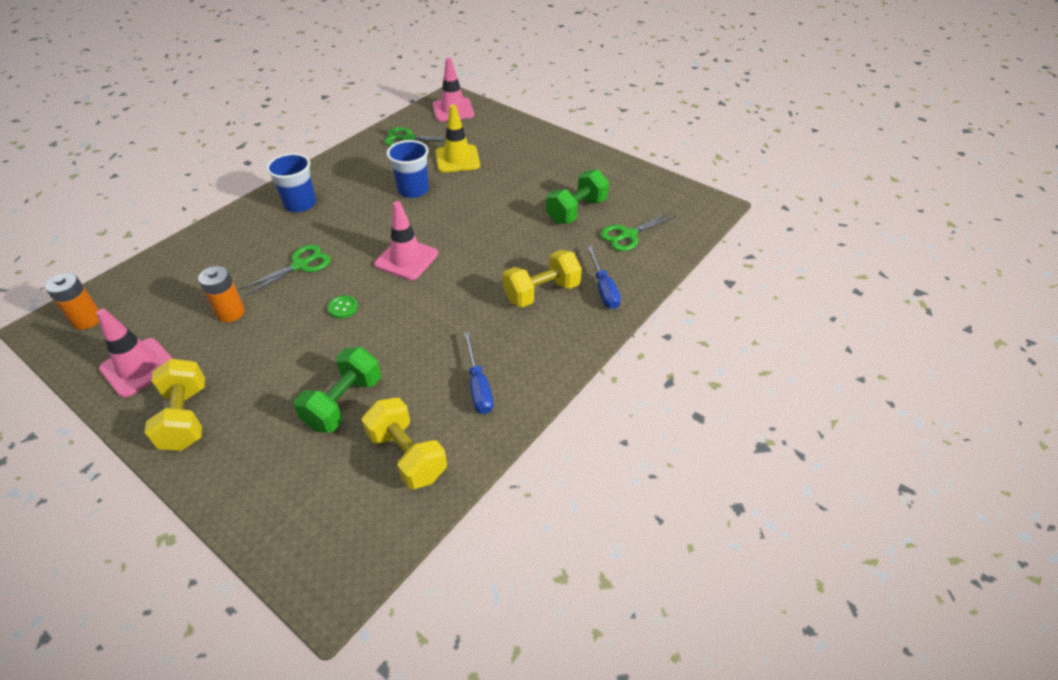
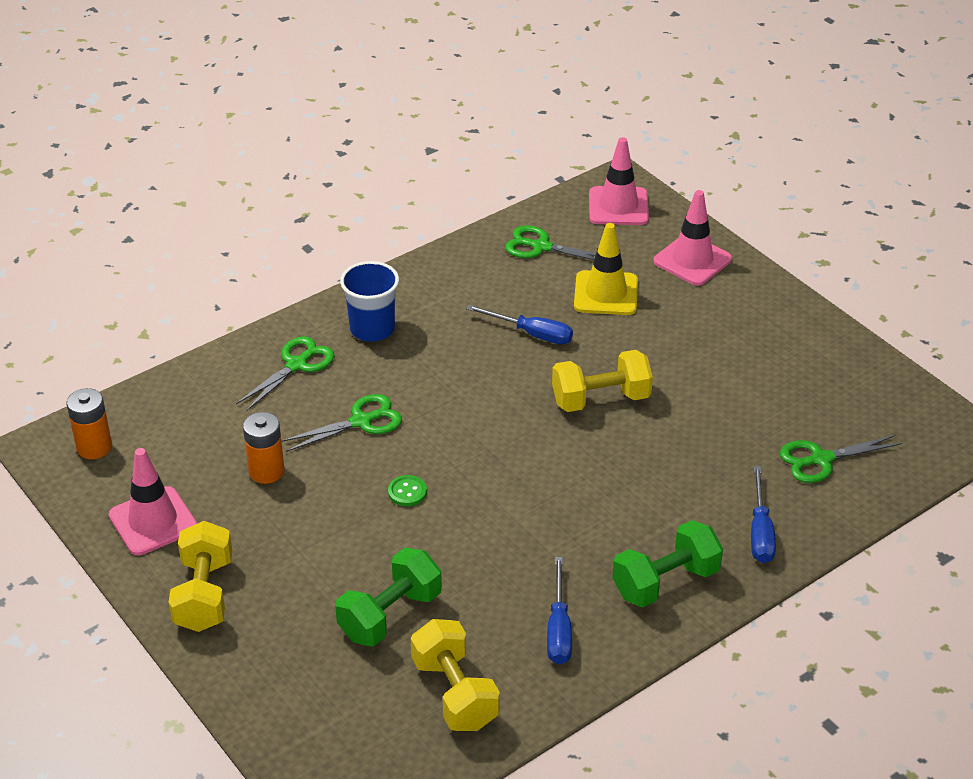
camera: 15 degrees right, 5 degrees down
(247, 235) = (296, 365): none -> green scissors
(406, 259) = (502, 439): pink traffic cone -> pink traffic cone (692, 260)
(413, 190) = (532, 334): blue cup -> blue screwdriver
(541, 292) = (673, 521): yellow dumbbell -> yellow dumbbell (600, 399)
(576, 211) = (758, 408): green dumbbell -> green dumbbell (665, 582)

